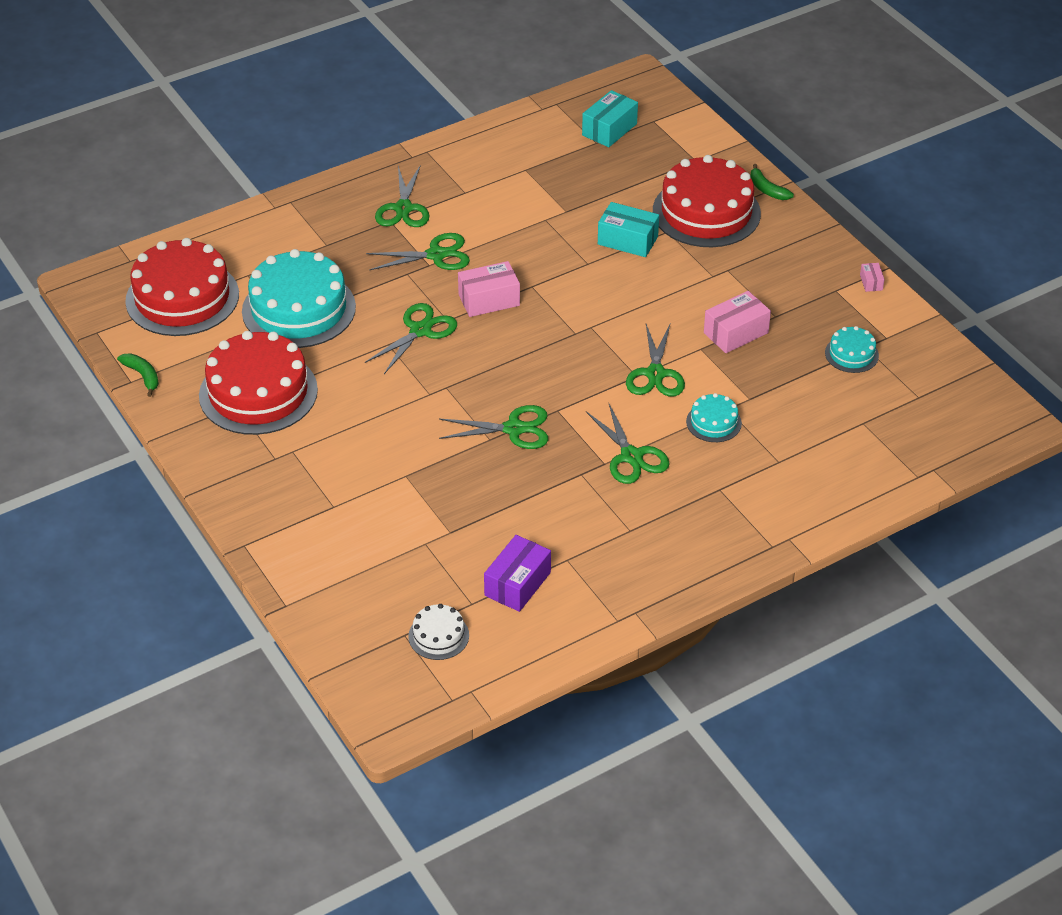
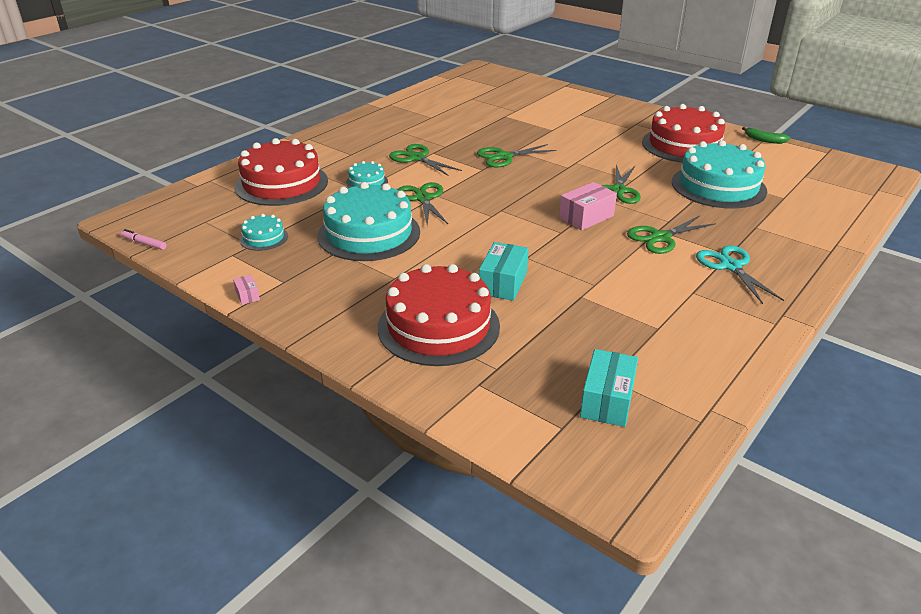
camera: 160 degrees right, 10 degrees down
(182, 297) = (806, 177): red cake -> red cake (282, 184)
(403, 208) = (730, 266): green scissors -> turquoise scissors
(438, 636) = (480, 88): white cake -> none
(517, 584) = (452, 107): purple box -> none
(627, 240) = (503, 283): turquoise box -> turquoise box turned 75 degrees counterclockwise
(736, 333) = (369, 233): pink box -> turquoise cake
(767, 189) = (379, 367): green banana -> none
(983, 377) = (144, 243): none -> pink marker

